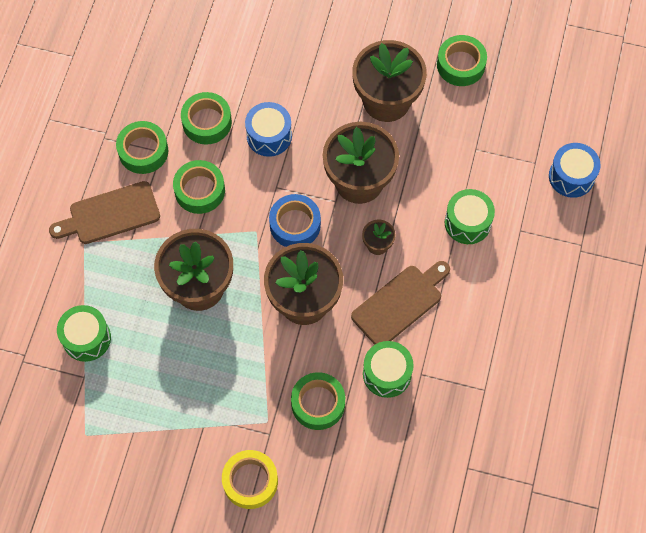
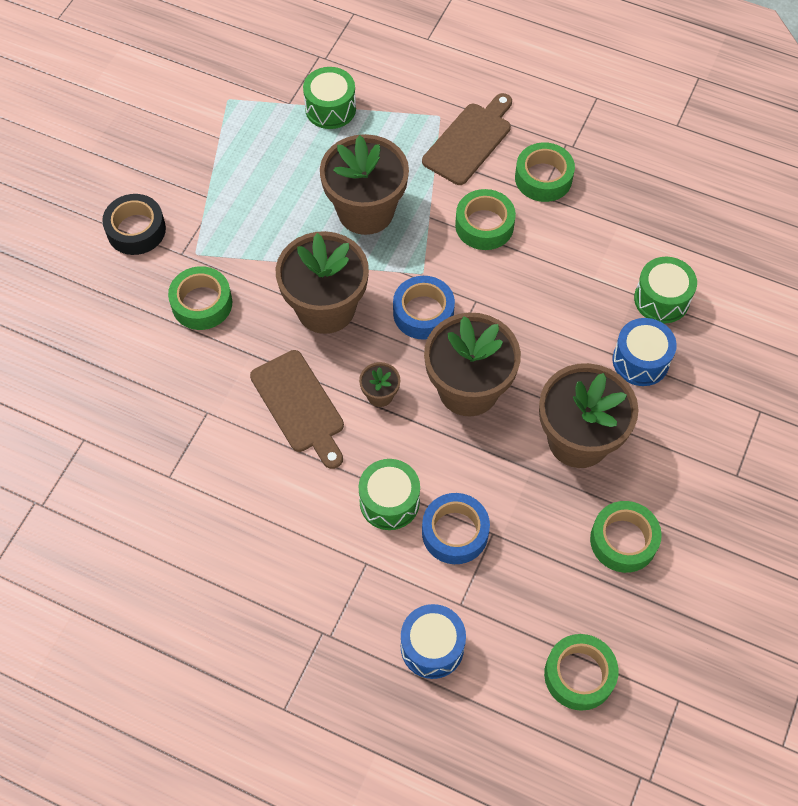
camera: 100 degrees right, 5 degrees down
(110, 214) = (469, 141): brown cutting board -> brown cutting board turned 45 degrees clockwise
(207, 122) = (573, 243): green tape -> green tape (579, 675)
(250, 481) = (136, 230): yellow tape -> black tape
(269, 136) = (545, 303): blue drum -> blue drum (640, 361)
(387, 374) = (217, 377): green drum -> green drum (661, 299)
(481, 174) = (455, 532): none -> blue tape

